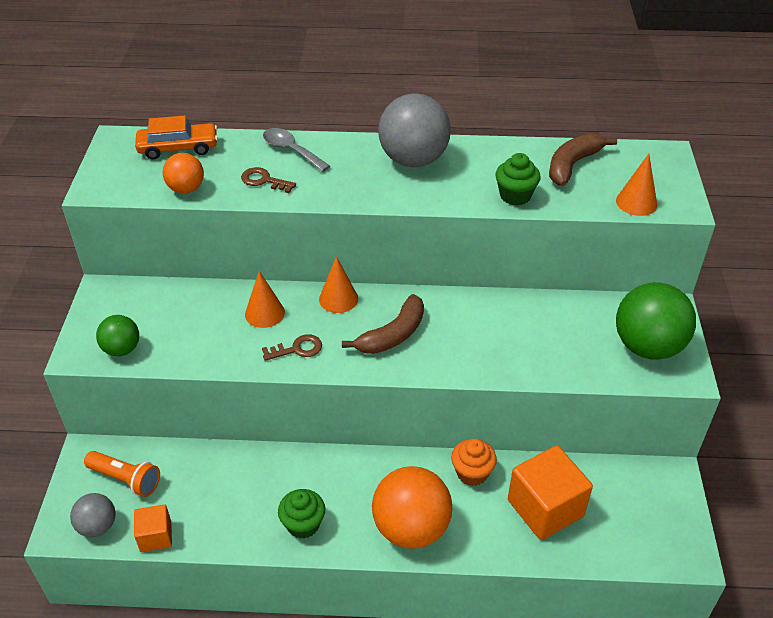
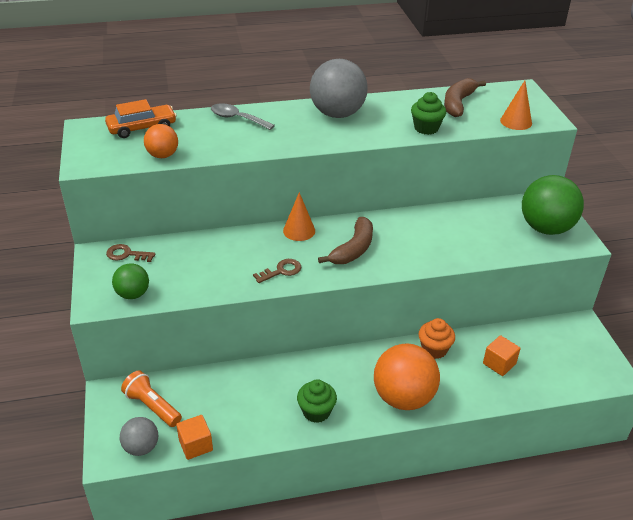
camera: 15 degrees left, 5 degrees down
(126, 479) = (152, 406): orange flashlight -> orange flashlight turned 150 degrees counterclockwise
(264, 180) = (225, 142): brown key -> brown key (126, 254)
(264, 313) = (243, 249): orange cone -> none
(545, 508) = (499, 364): orange cube -> orange cube, size x0.55

